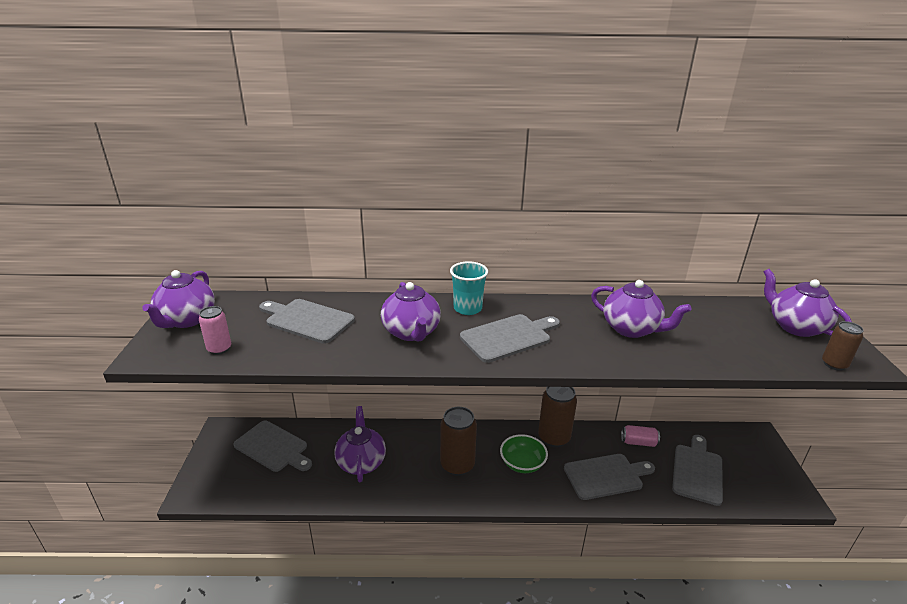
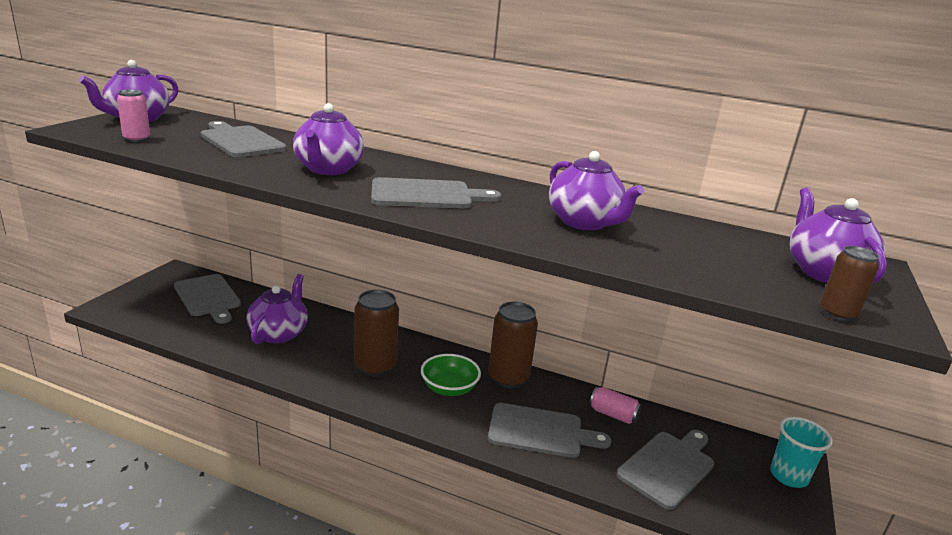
camera: 20 degrees right, 5 degrees down
(467, 308) = (412, 168): turquoise cup -> turquoise cup (788, 476)

